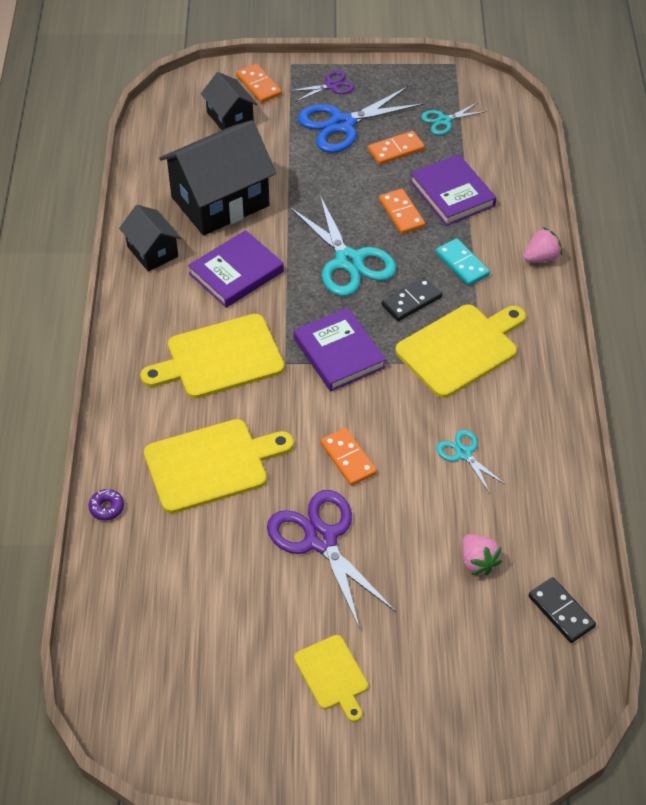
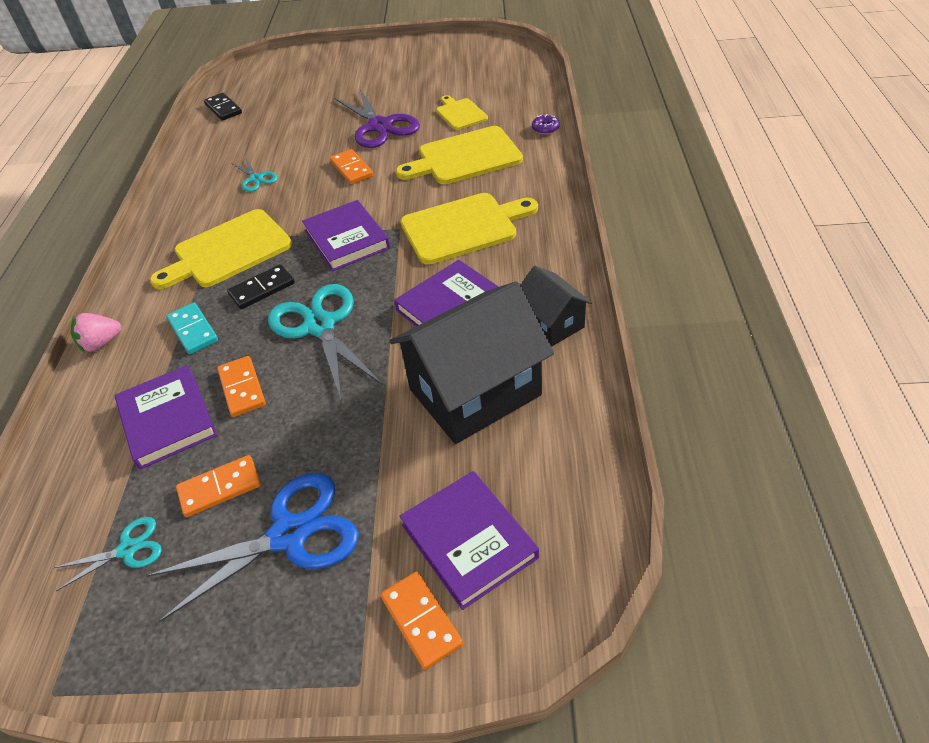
camera: 175 degrees left, 5 degrees down
(230, 117) = (469, 541): black house -> purple book
(331, 85) = (291, 625): purple scissors -> none
(332, 675) = (380, 74): yellow cutting board -> yellow cutting board (460, 113)
(478, 562) = (269, 125): pink strawberry -> none

